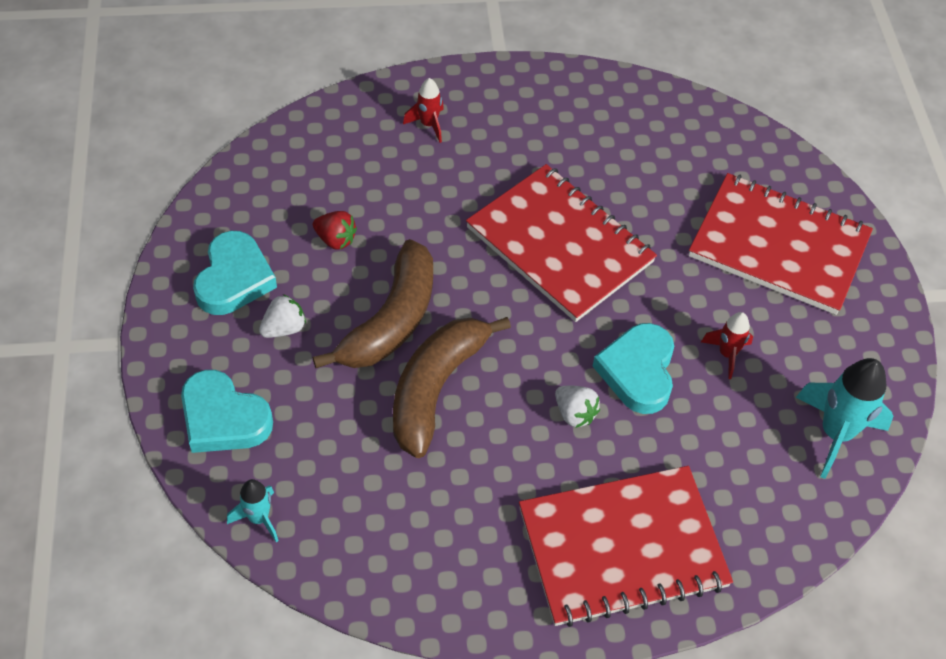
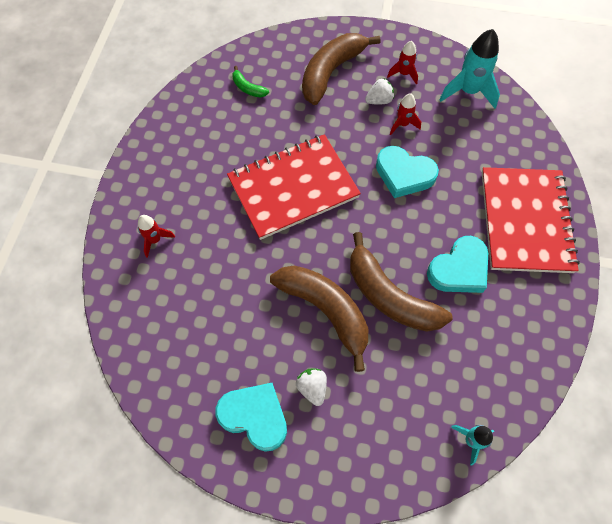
camera: 70 degrees left, 10 degrees up
(223, 418) = (382, 450): turquoise heart -> turquoise heart (459, 269)
(335, 239) = (241, 332): red strawberry -> none
(574, 413) = (427, 218): white strawberry -> white strawberry (379, 100)
(700, 157) = (248, 88): none -> green banana
(778, 246) = (331, 72): red notebook -> brown banana
(824, 339) = (403, 74): none -> red rocket

